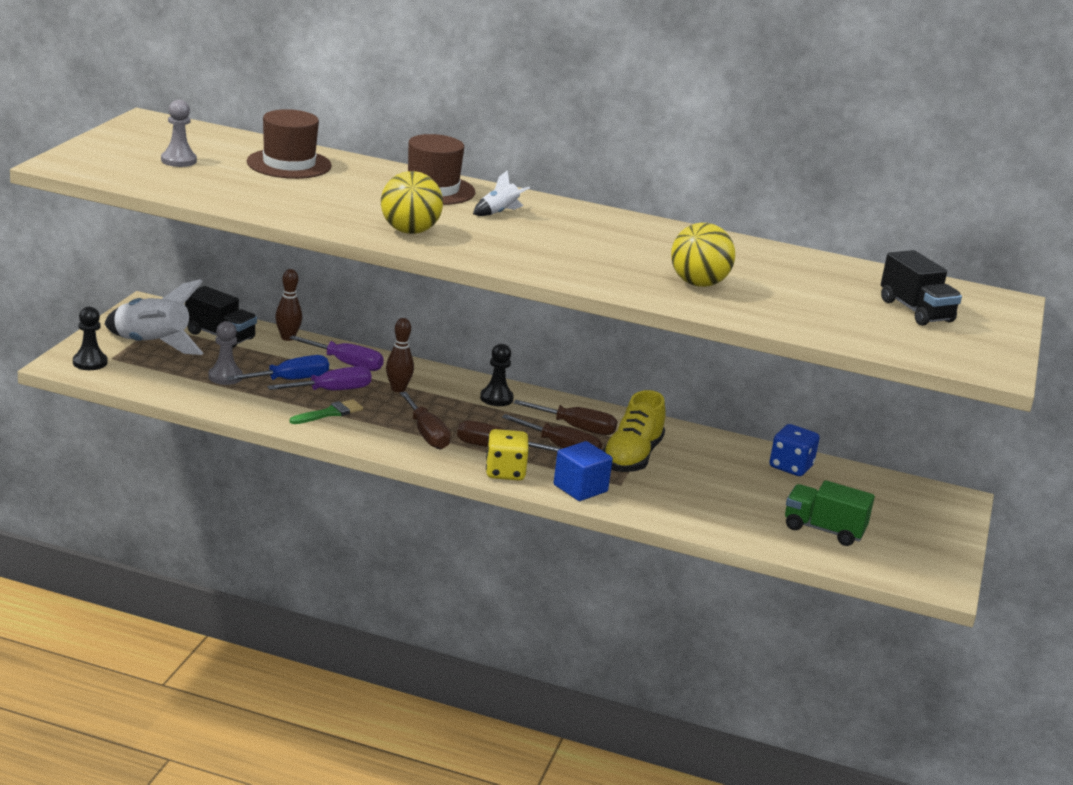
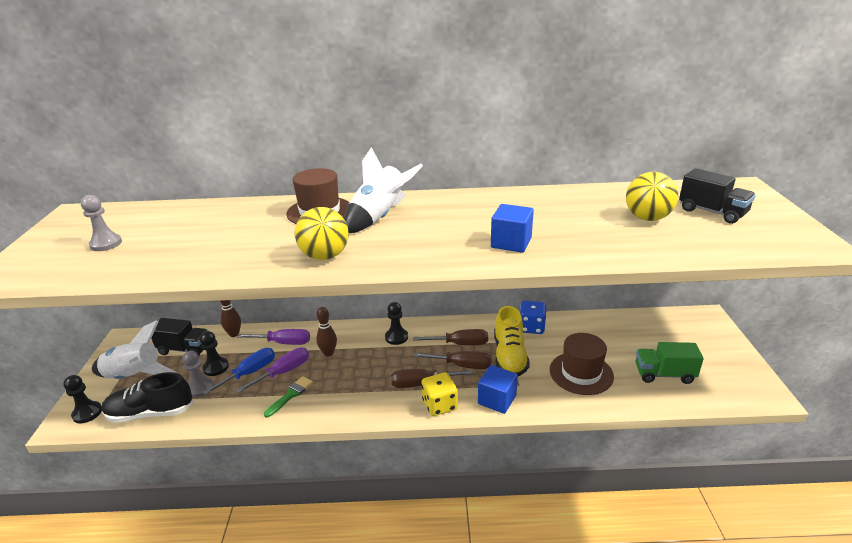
camera: 15 degrees left, 5 degrees up
(160, 382) = (150, 413): none -> black shoe
(251, 363) = (216, 367): none -> black pawn
(289, 164) = (200, 221): brown hat -> brown hat (581, 373)
(427, 434) = (368, 389): brown screwdriver -> none
(499, 213) = (379, 217): white rocket -> white rocket, size x2.07
(629, 273) = (511, 243): none -> blue cube
(698, 284) = (563, 236): yellow ball -> yellow ball (647, 218)
(791, 467) = (603, 327): blue dice -> blue dice (531, 327)

